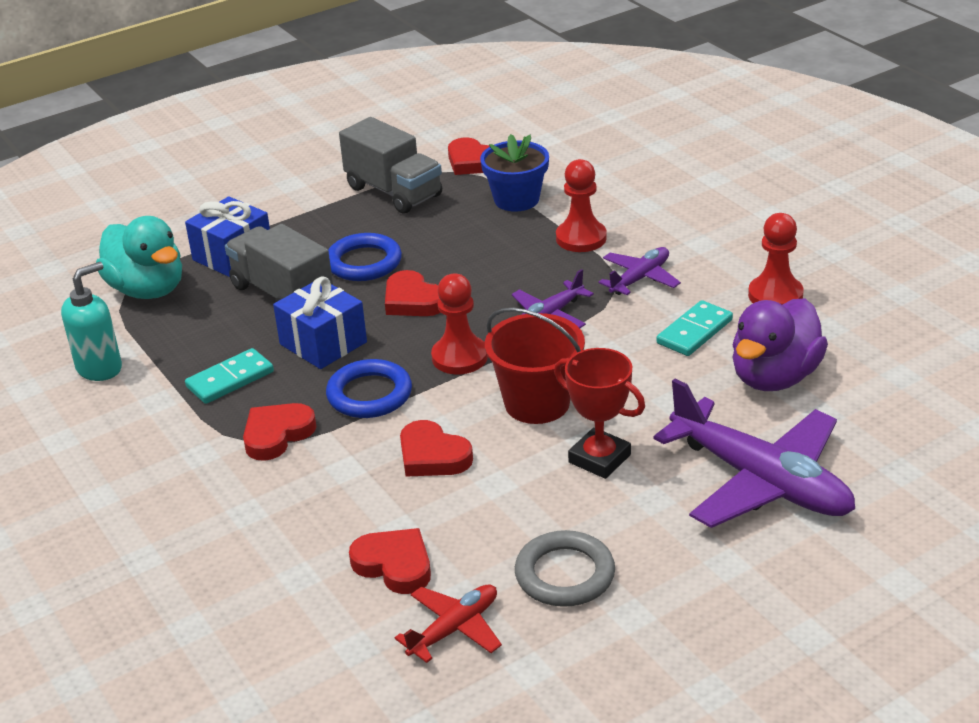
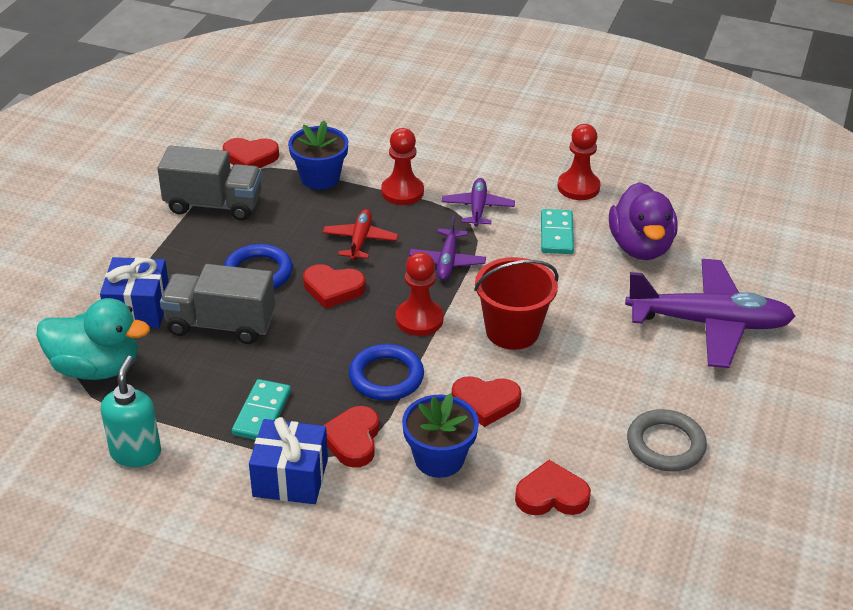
camera: 40 degrees left, 5 degrees up
(323, 343) = (302, 351): blue gift -> blue gift (290, 477)
(331, 484) = (439, 458): none -> blue flower pot
(454, 629) = (641, 519): red plane -> red plane (360, 240)
(599, 458) = (597, 353): red trophy -> none

